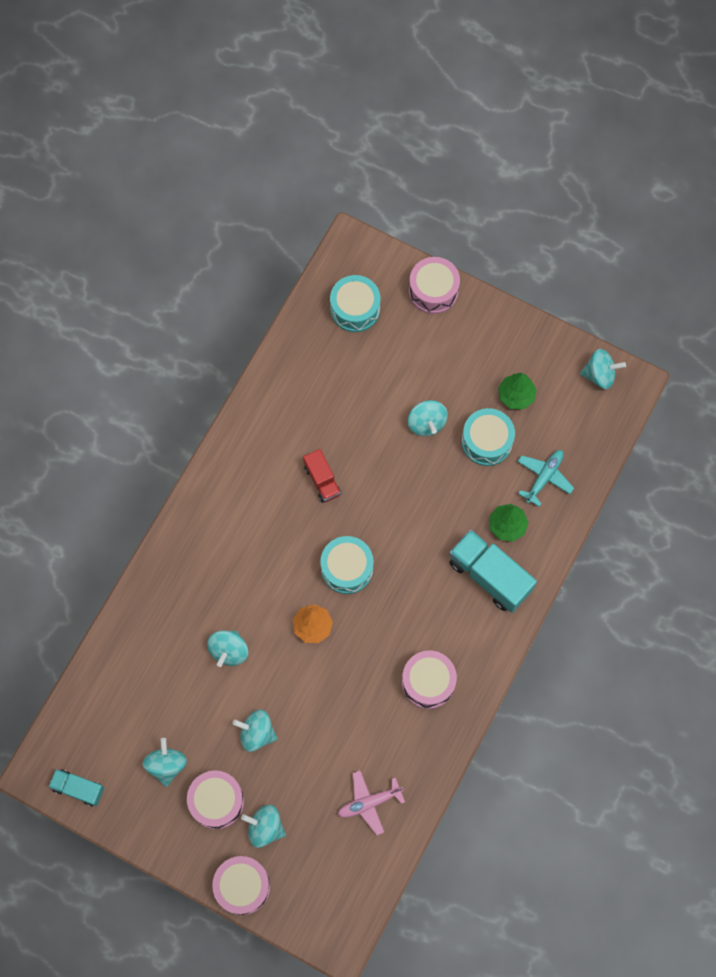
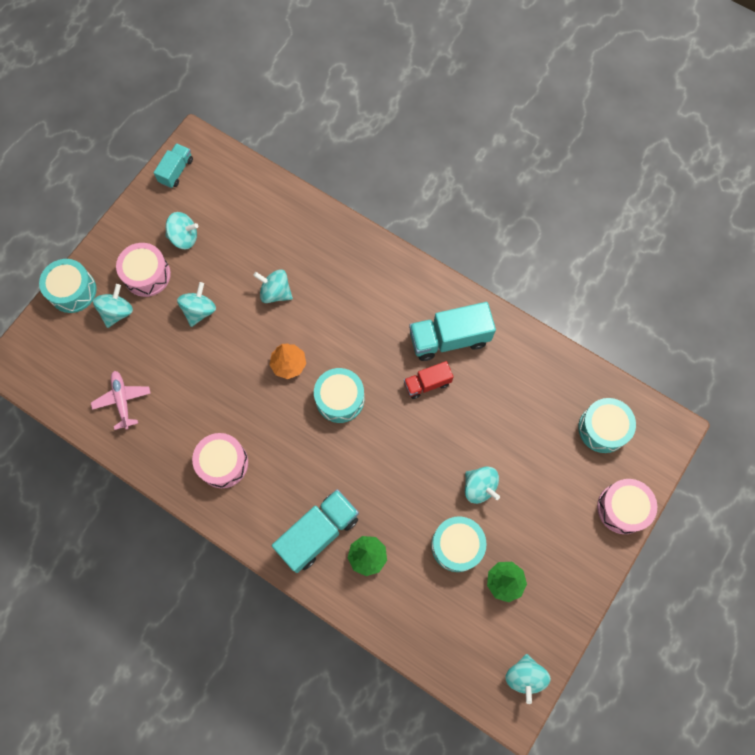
camera: 95 degrees right, 0 degrees up
(242, 886) = (72, 291): pink drum -> turquoise drum
(270, 461) = (449, 338): none -> turquoise truck
(426, 423) = (479, 487): turquoise spinning top -> turquoise spinning top turned 120 degrees counterclockwise
(544, 477) = (415, 601): turquoise plane -> none

